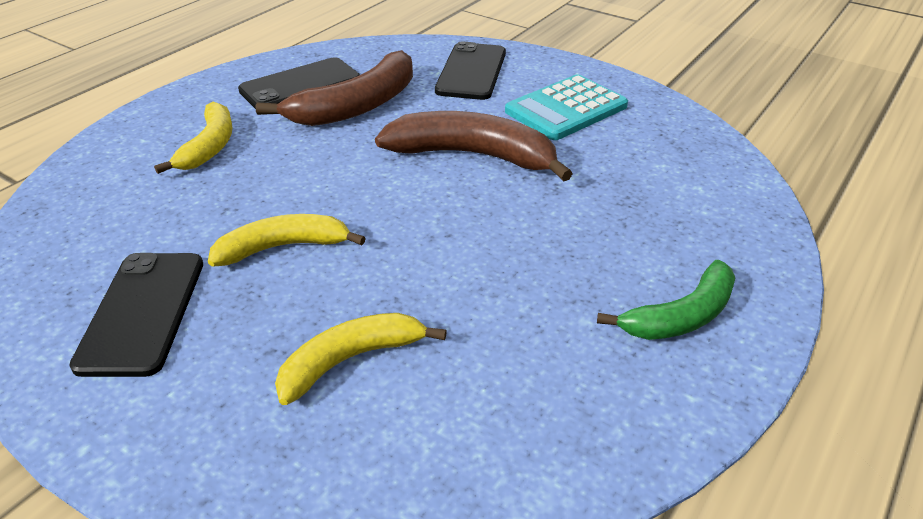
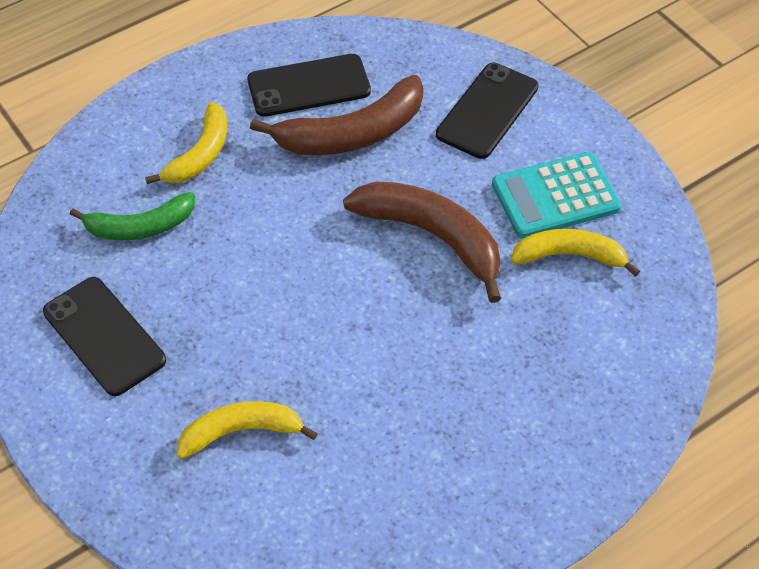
camera: 20 degrees right, 15 degrees up
(143, 312) = (104, 336): black phone -> black phone turned 60 degrees counterclockwise
(284, 247) = (228, 300): yellow banana -> yellow banana (570, 256)
(681, 316) = (514, 476): green banana -> green banana (140, 227)

